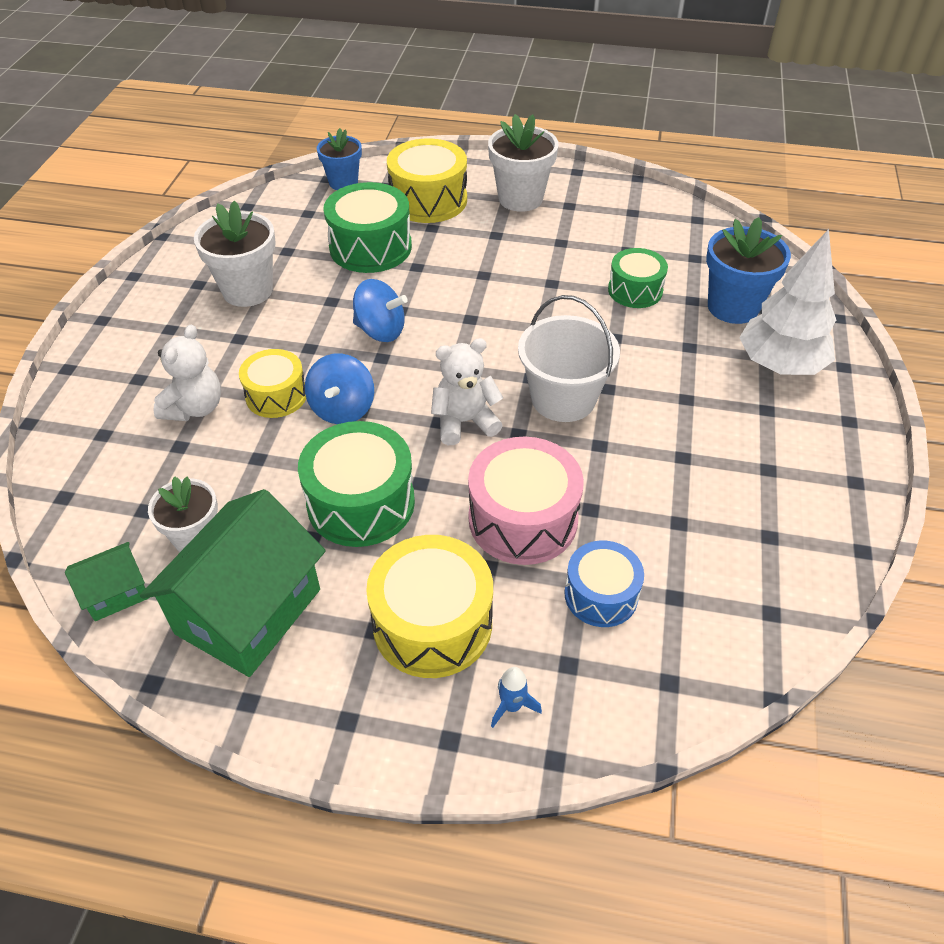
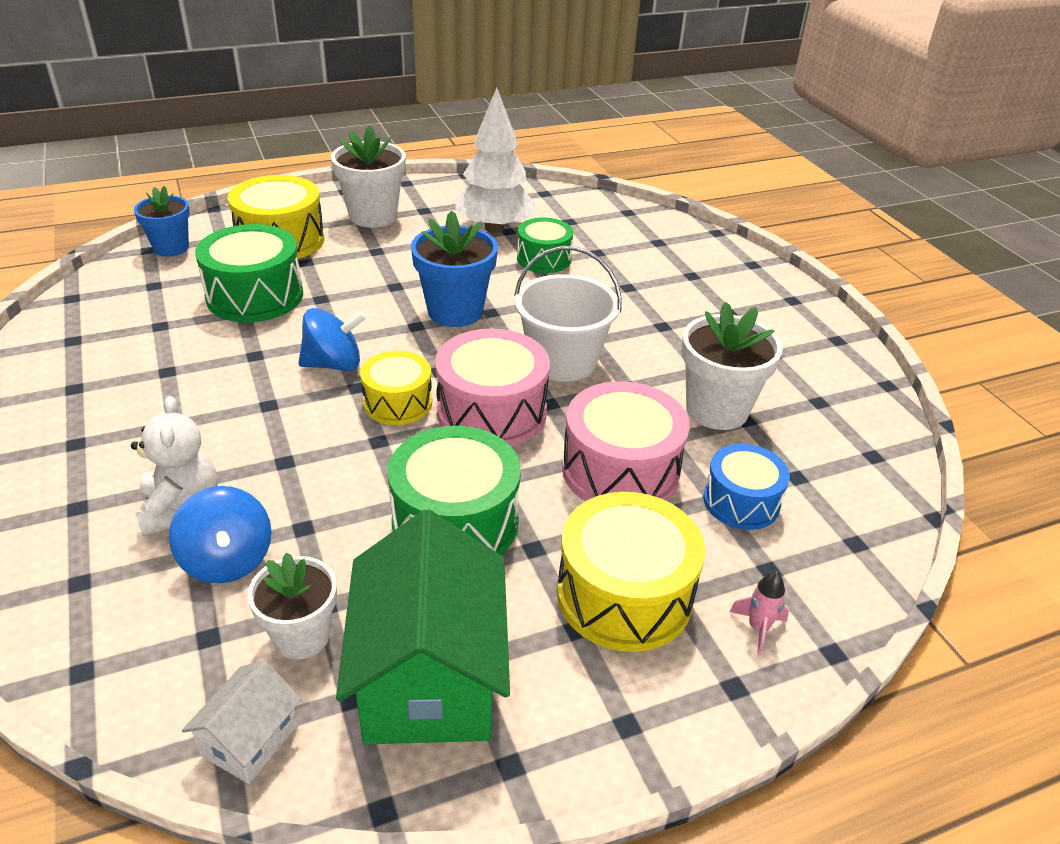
camera: 35 degrees left, 10 degrees down
(116, 593) = (250, 739): green house -> white house
(247, 290) = (145, 375): white flower pot -> white flower pot (717, 410)
(276, 395) = (271, 461): yellow drum -> yellow drum (398, 403)
(342, 409) = (357, 446): blue spinning top -> blue spinning top (227, 560)
(464, 422) = (491, 412): white teddy bear -> pink drum
(512, 706) = (758, 628): blue rocket -> pink rocket
(733, 307) = (633, 248): blue flower pot -> blue flower pot (455, 311)
(779, 365) = (708, 278): white tree -> white tree (494, 228)

